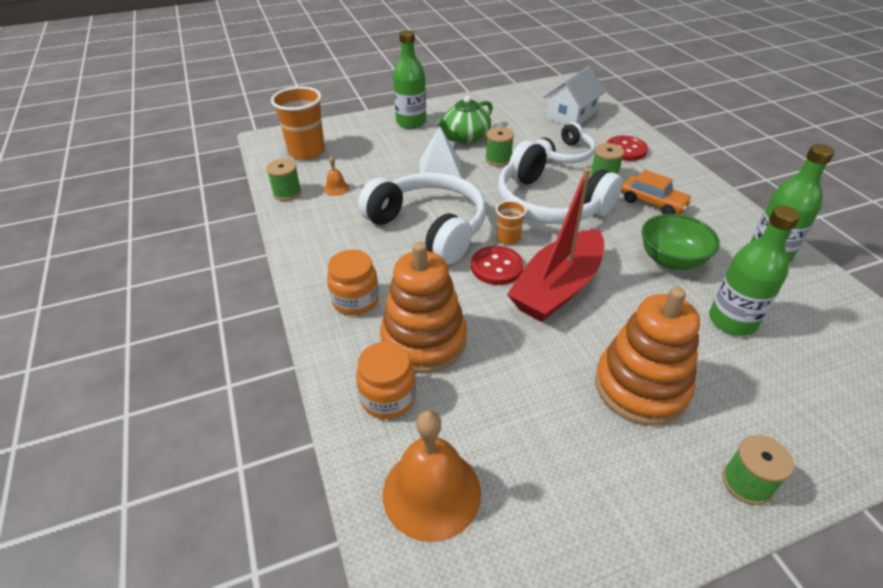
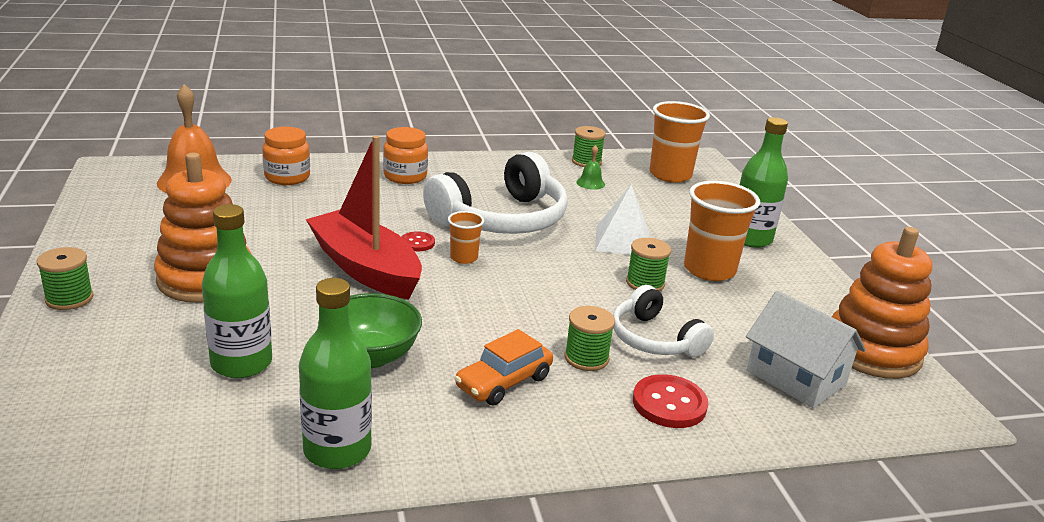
camera: 95 degrees right, 15 degrees down
(336, 188) = (590, 183): orange bell -> green bell
(424, 340) = (337, 196): orange stacking toy -> orange stacking toy (872, 351)
(465, 137) = (709, 270): green teapot -> orange cup
(496, 267) = (417, 243): red button -> red button, size x0.59
(549, 204) = (526, 298): white headphones -> none

